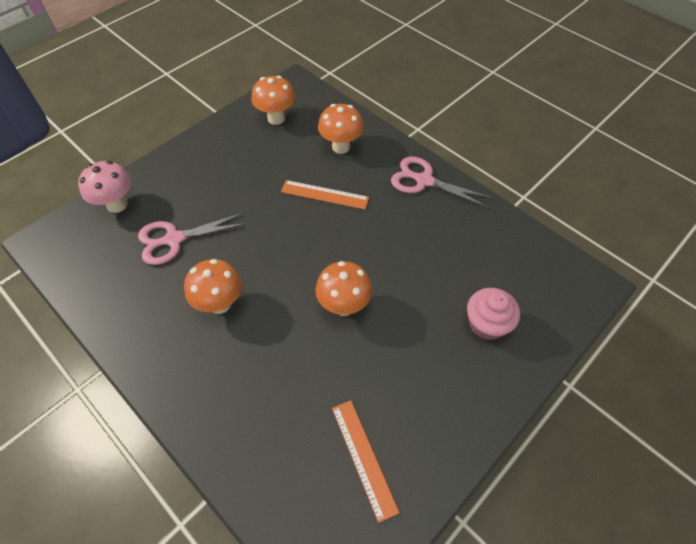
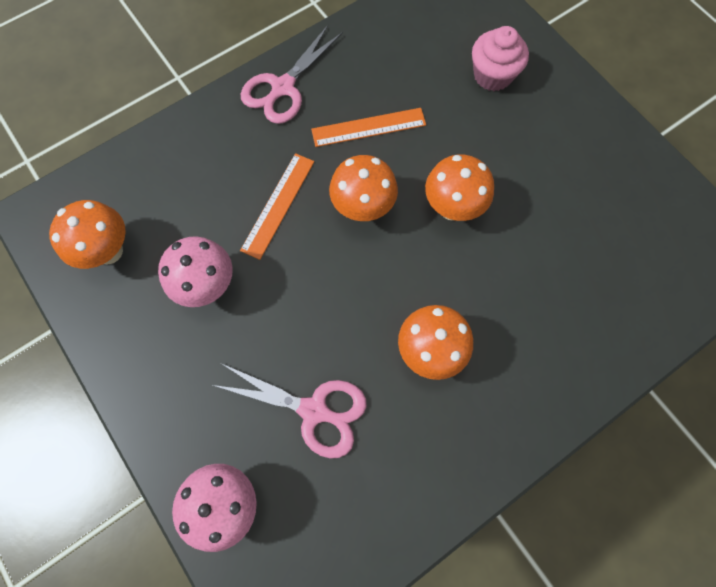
camera: 80 degrees left, 15 degrees up
(174, 239) = (313, 410): pink scissors -> pink scissors turned 60 degrees counterclockwise
(258, 169) = (208, 286): none -> pink mushroom
(341, 147) = (195, 172): orange mushroom -> orange mushroom (363, 208)
(363, 458) = (628, 217): orange ruler -> orange ruler (368, 127)

